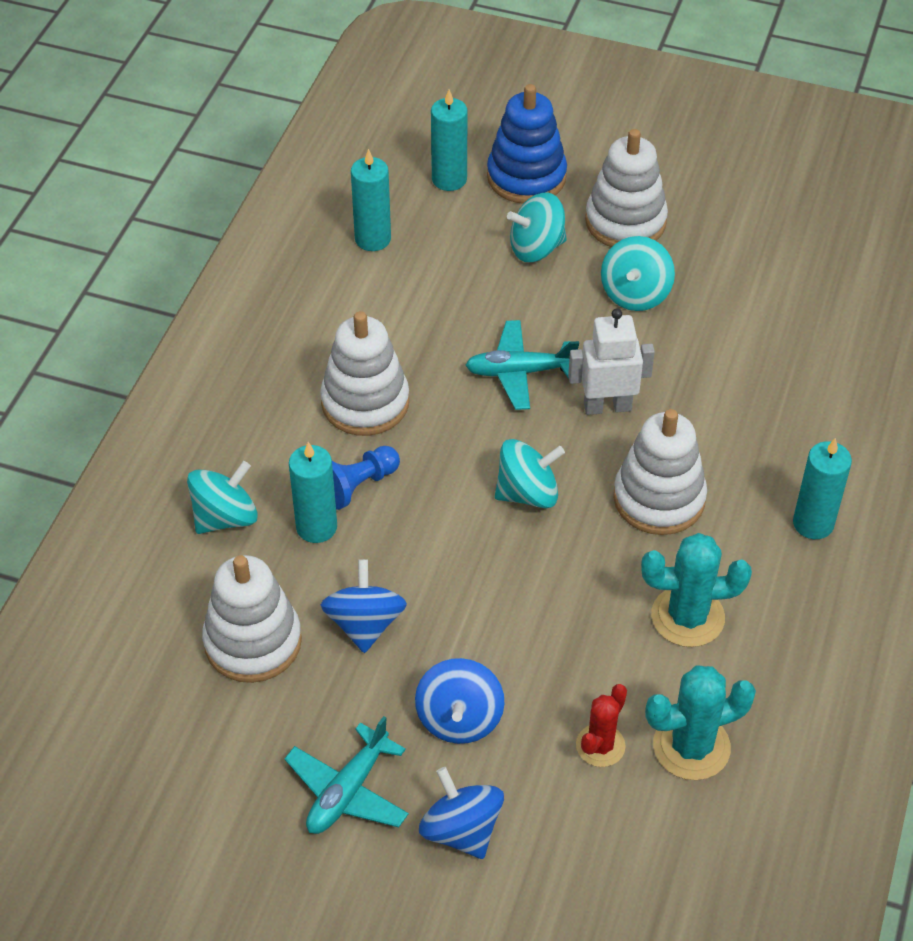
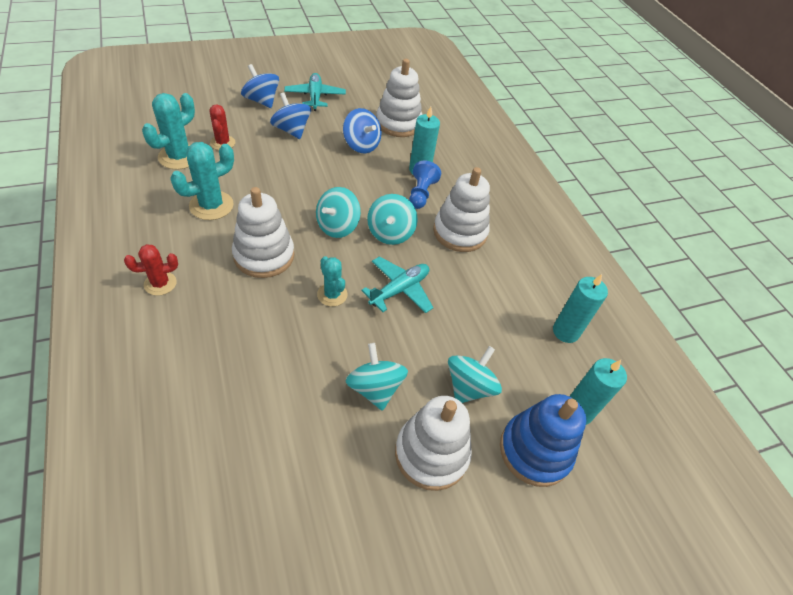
camera: 135 degrees right, 0 degrees up
(225, 517) = (460, 158): turquoise spinning top -> turquoise spinning top (390, 233)
(461, 830) = (261, 101): blue spinning top -> blue spinning top turned 150 degrees counterclockwise
(607, 406) = (332, 294): white robot -> turquoise cactus
(813, 523) = (160, 283): turquoise candle -> red cactus

